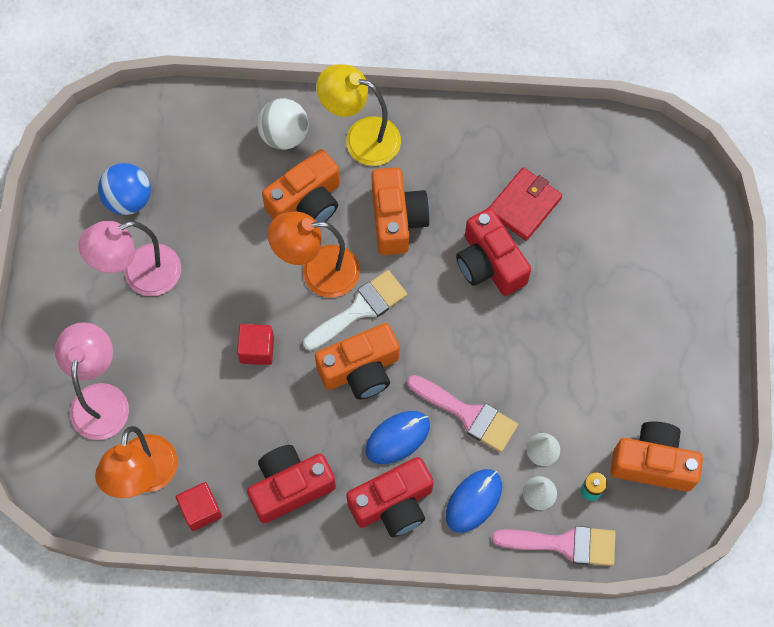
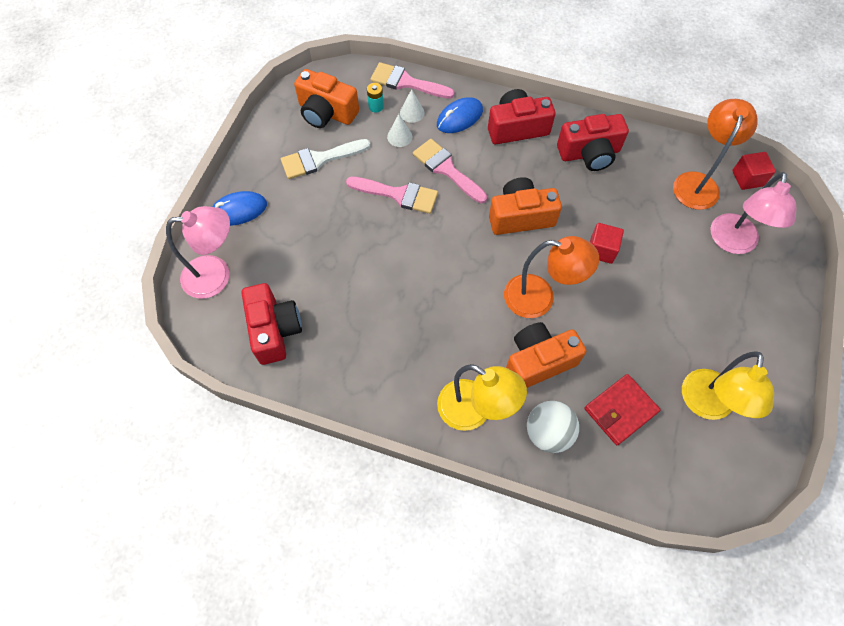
camera: 165 degrees left, 5 degrees down
(129, 199) = (706, 405): blue ball -> yellow lamp
(140, 275) = (697, 332): pink lamp -> pink lamp (216, 275)
(201, 510) = (657, 153): red cube -> red cube (747, 178)
(360, 309) = (510, 260): white brush -> white brush (319, 159)
(397, 219) = (461, 326): orange camera -> none
(397, 438) = (503, 166): blue mouse -> blue mouse (239, 210)
(489, 263) = (393, 271): red camera -> red camera (274, 330)
(516, 362) = (398, 194): none -> pink brush
(524, 205) = (346, 311): red wallet -> red wallet (620, 410)

